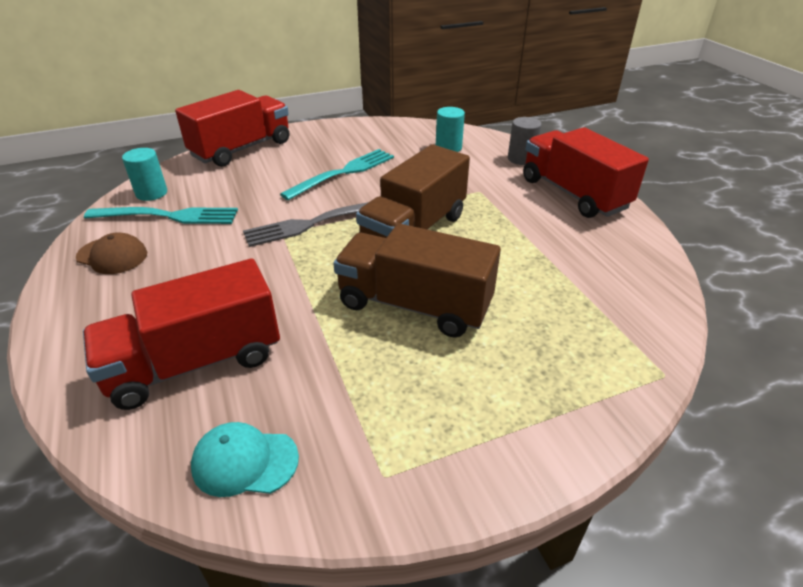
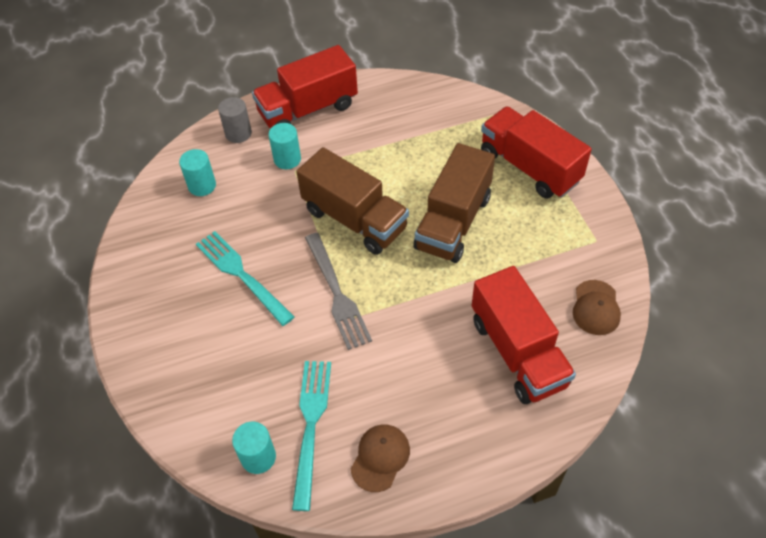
camera: 85 degrees left, 15 degrees up
(242, 149) = (161, 382): red truck -> red truck (529, 167)
(244, 461) = (596, 308): turquoise cap -> brown cap
(493, 186) = (287, 159): none -> turquoise cylinder

